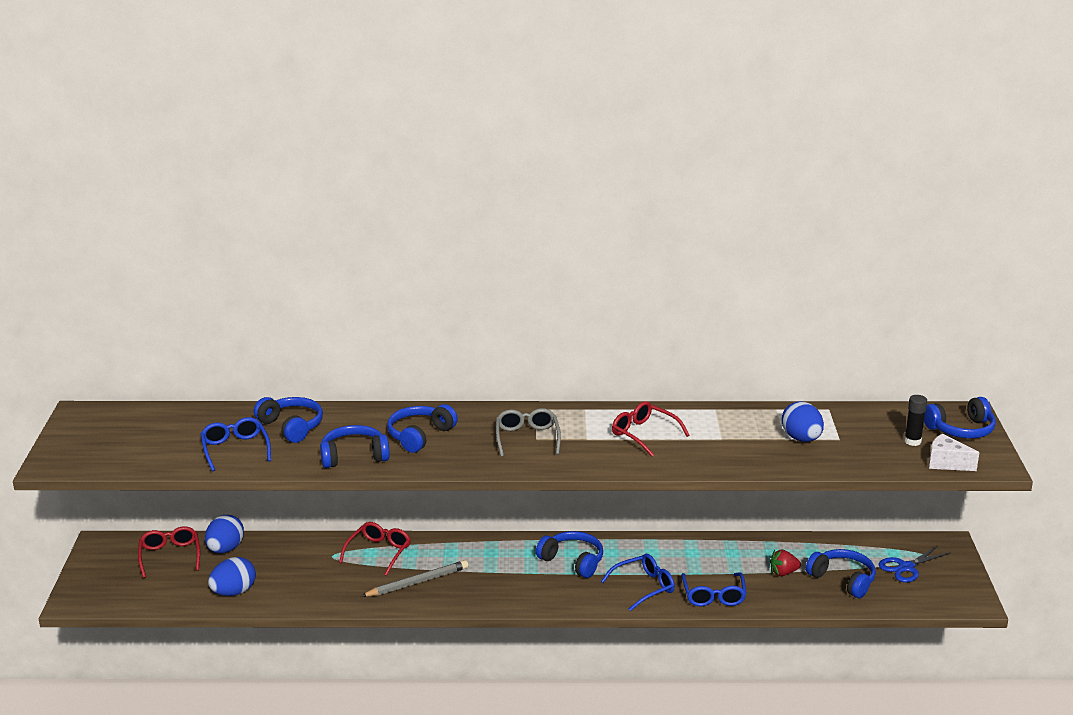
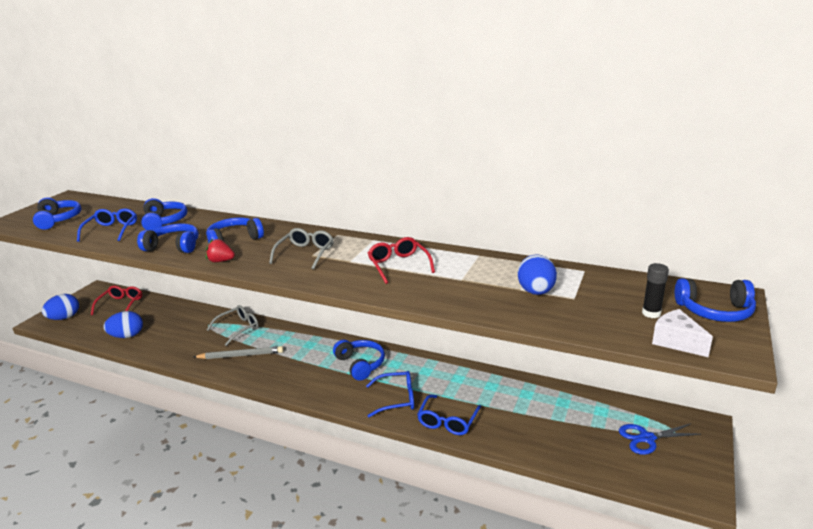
camera: 25 degrees right, 0 degrees up
(225, 549) = (154, 307): blue egg -> blue egg (64, 318)
(379, 552) = (238, 328): red glasses -> grey glasses
(783, 573) = (524, 415): red strawberry -> red strawberry (221, 261)
(843, 580) = (576, 435): blue headphones -> blue headphones (58, 220)

